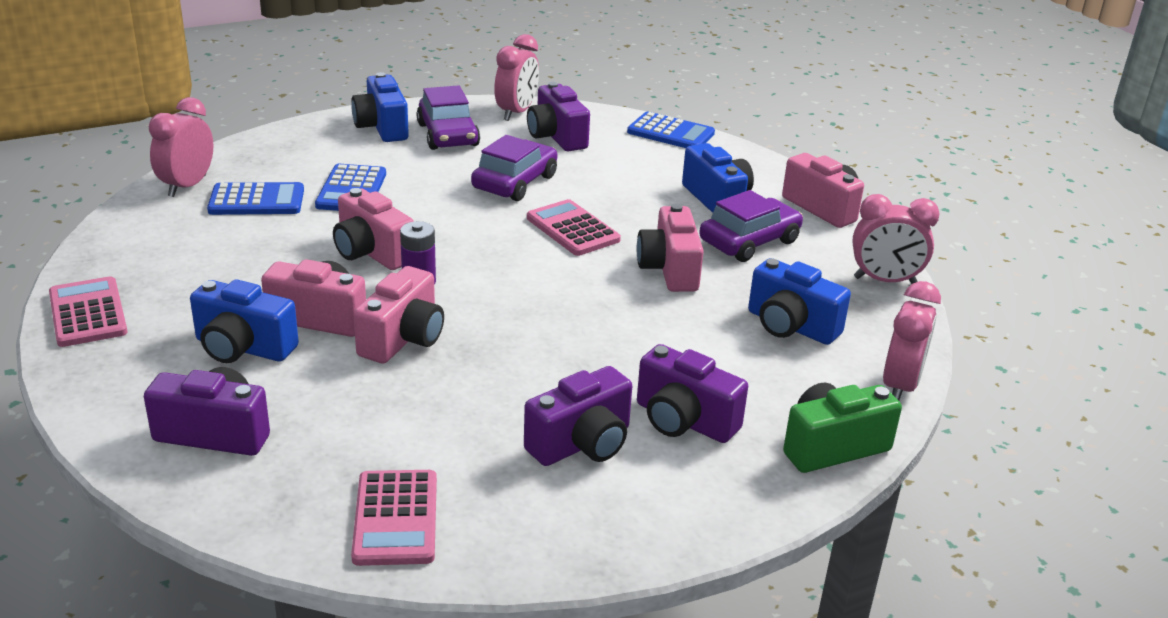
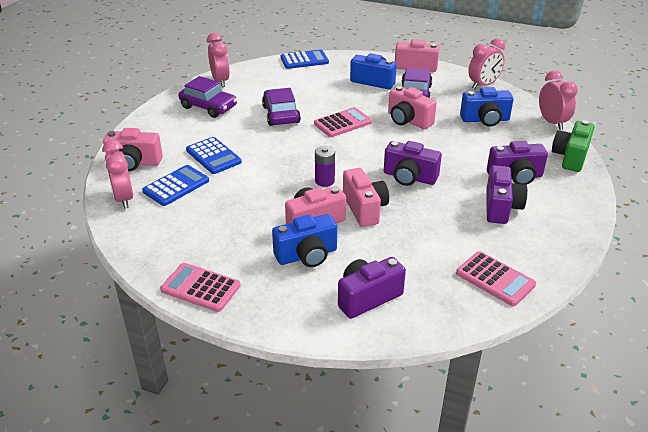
camera: 40 degrees left, 5 degrees up
(371, 252) = (279, 180): pink camera -> pink camera (134, 163)
(382, 127) = (169, 118): blue camera -> none
(556, 137) = (260, 84): purple camera -> purple camera (409, 177)
(572, 229) = (343, 123): pink calculator -> pink calculator turned 135 degrees clockwise

